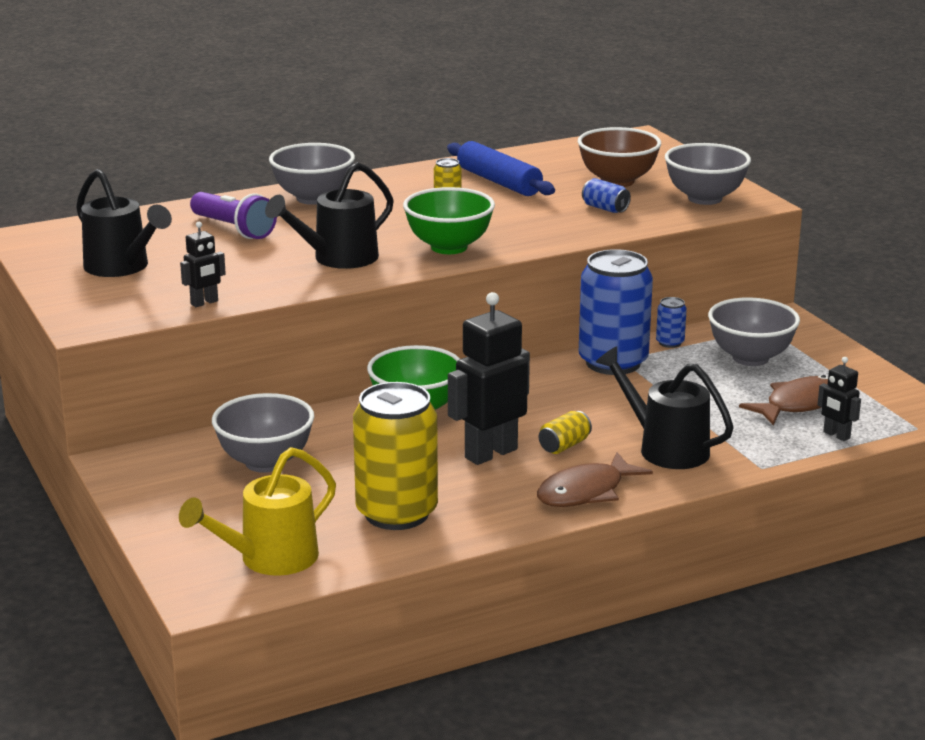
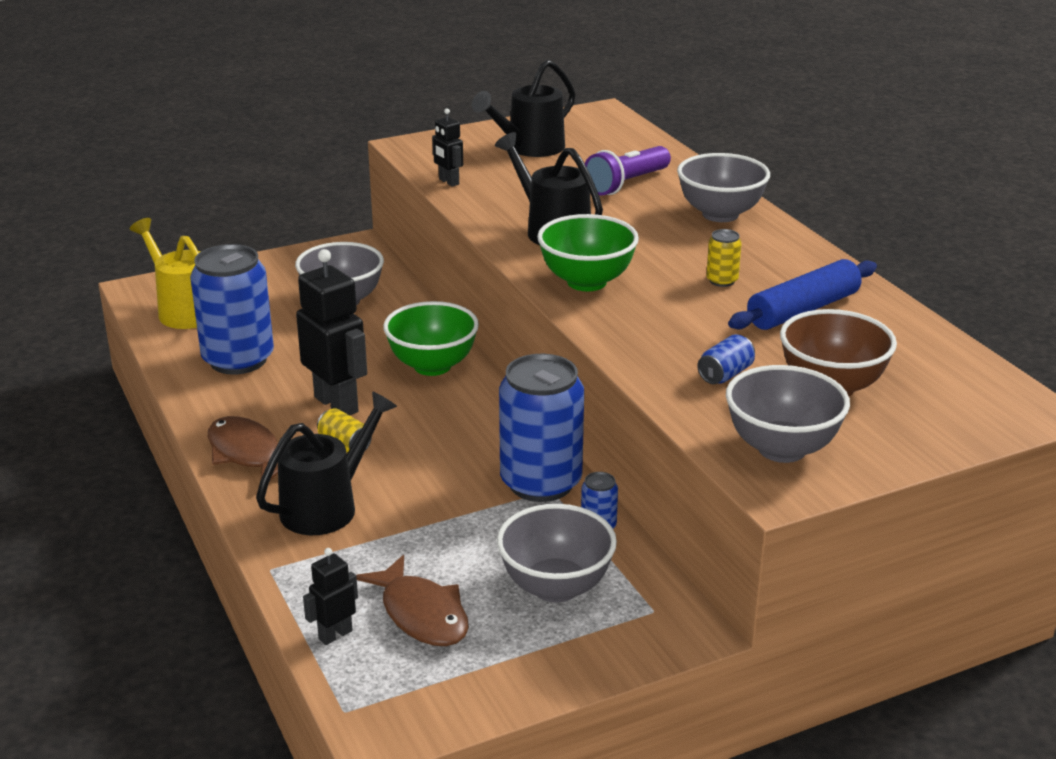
camera: 90 degrees right, 5 degrees up
(396, 513) = (238, 360): yellow can -> blue can

